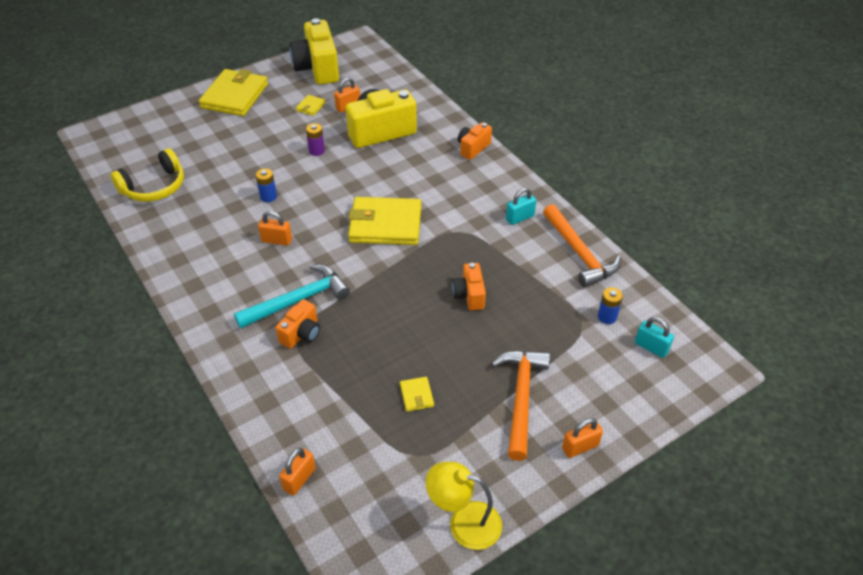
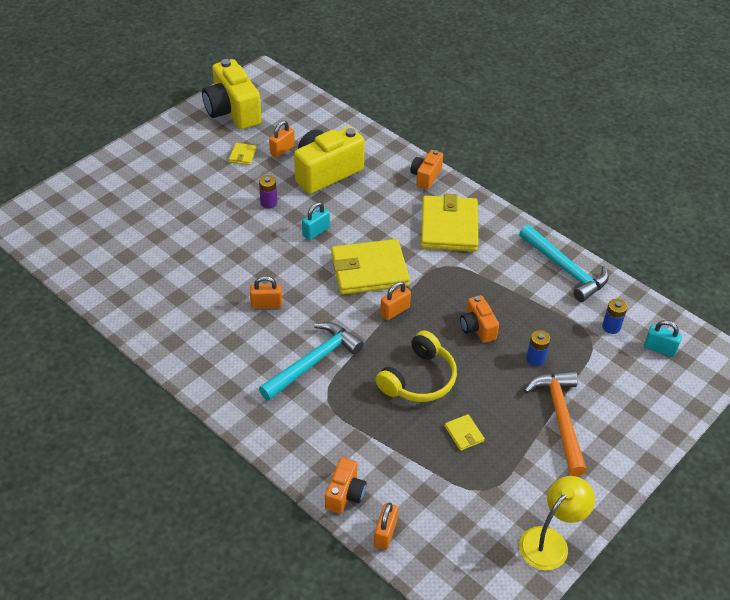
camera: 15 degrees left, 0 degrees up
(154, 187) = (112, 268): yellow headphones -> yellow headphones (418, 379)
(234, 96) = (156, 154): yellow wallet -> yellow wallet (449, 227)
(268, 196) = (239, 260): blue battery -> blue battery (535, 358)
(301, 334) = (330, 395): orange camera -> orange camera (345, 494)
(464, 522) = (550, 541): yellow lamp -> yellow lamp turned 135 degrees clockwise
(520, 218) = (497, 242): turquoise padlock -> turquoise padlock (316, 232)
(579, 253) = (565, 269): orange hammer -> turquoise hammer
(580, 447) = (628, 452): orange padlock -> orange padlock (395, 311)

